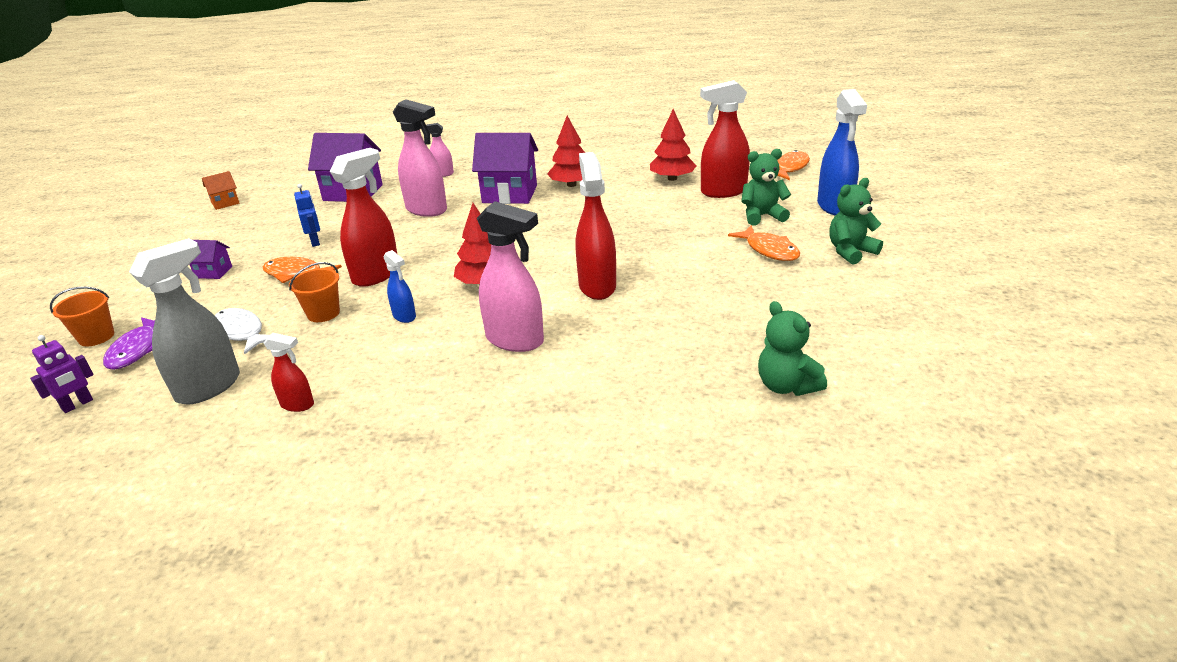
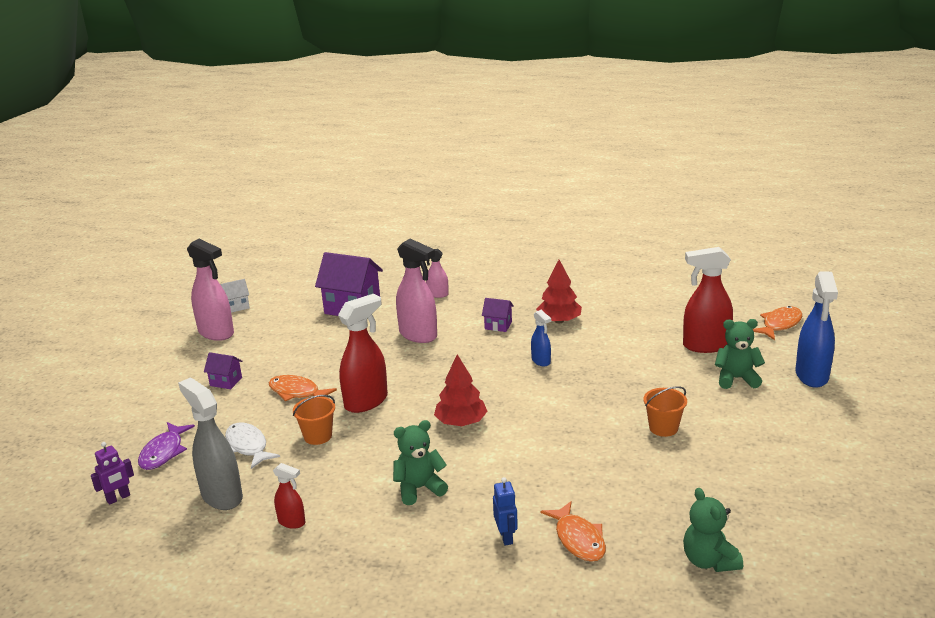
camera: 10 degrees right, 5 degrees down
(96, 337) = (130, 435): orange bucket -> orange bucket (663, 428)
(209, 387) = (221, 496): grey spray bottle -> grey spray bottle turned 90 degrees counterclockwise
(225, 203) = (237, 306): orange house -> white house
(315, 242) = (315, 359): blue robot -> blue robot (506, 537)
(404, 316) = (387, 448): blue spray bottle -> blue spray bottle (541, 361)
(510, 194) = (498, 325): purple house -> purple house, size x0.50
(515, 340) = (480, 484): pink spray bottle -> pink spray bottle (216, 333)
(597, 286) = (562, 438): red spray bottle -> none
(672, 178) = (658, 324): red tree -> none
(769, 250) = (732, 418): orange fish -> orange fish (578, 539)
(850, 252) = (811, 430): green teddy bear -> green teddy bear (419, 488)

